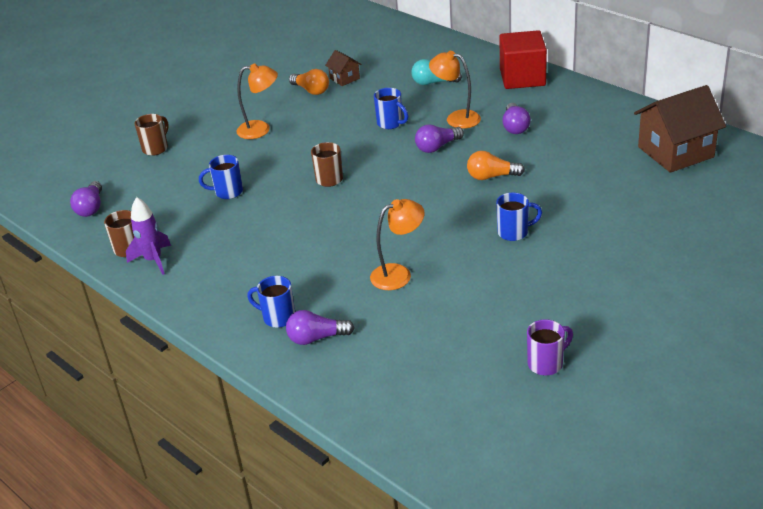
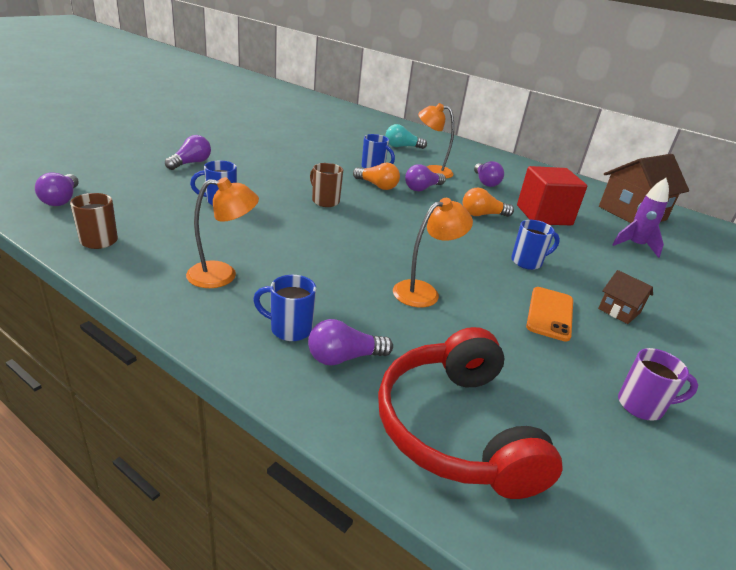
camera: 15 degrees left, 5 degrees down
(153, 260) = (129, 255): purple rocket -> purple rocket (635, 246)
(156, 148) = (144, 160): brown mug -> none
(200, 145) = (191, 163): none -> purple light bulb
(261, 129) = (251, 159): orange lamp -> orange lamp (222, 275)
(311, 90) = (296, 139): orange light bulb -> orange light bulb (377, 186)
(344, 78) = (324, 135): brown house -> brown house (619, 311)
(387, 385) = (455, 428): none -> red headphones
(509, 287) = (550, 314): none -> orange phone
(522, 78) = (475, 152): red cube -> red cube (544, 215)
(546, 363) = (642, 406): purple mug -> purple mug turned 45 degrees clockwise

